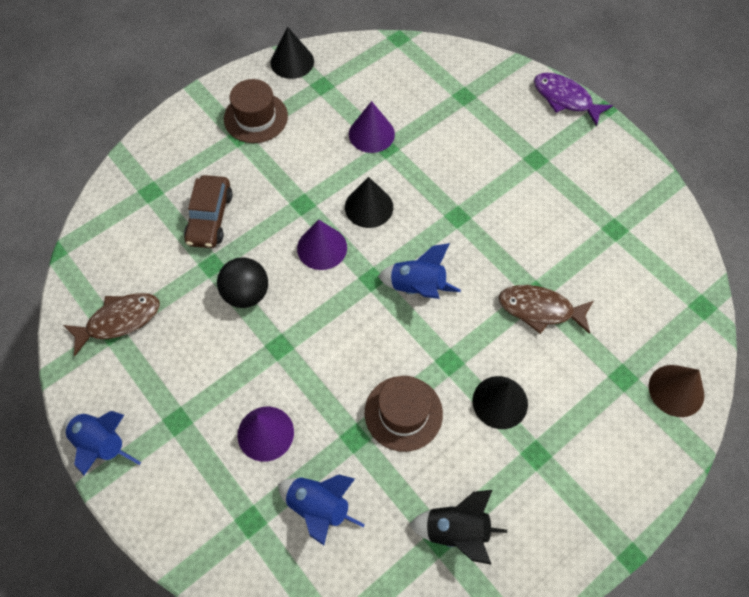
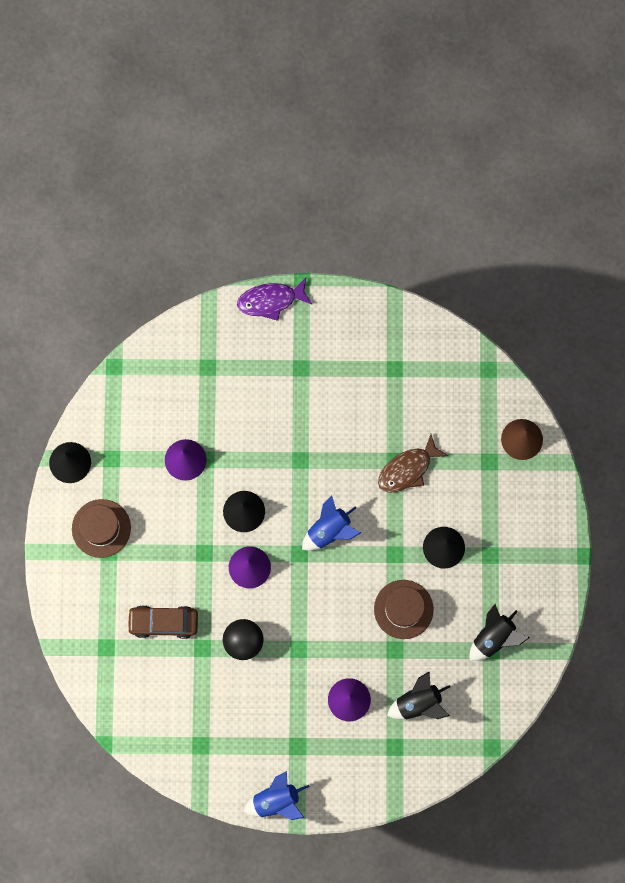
camera: 50 degrees left, 15 degrees up
(119, 321) = (196, 735): brown fish -> none
(210, 218) = (163, 622): brown car -> brown car turned 135 degrees clockwise
(319, 508) = (418, 703): blue rocket -> black rocket

